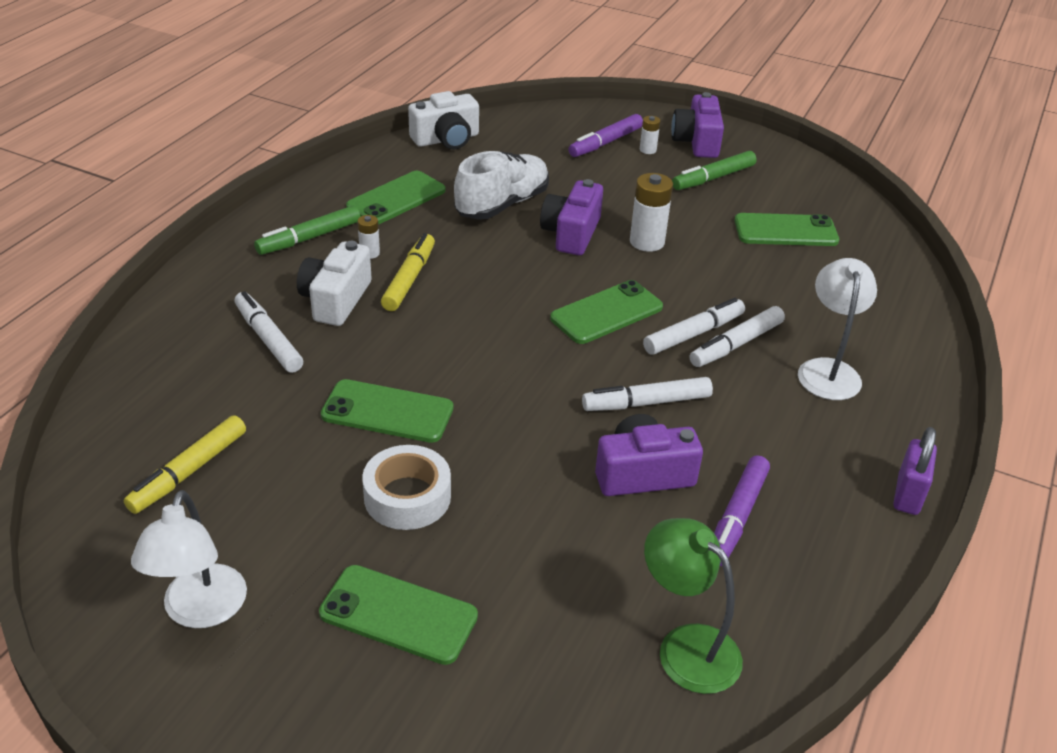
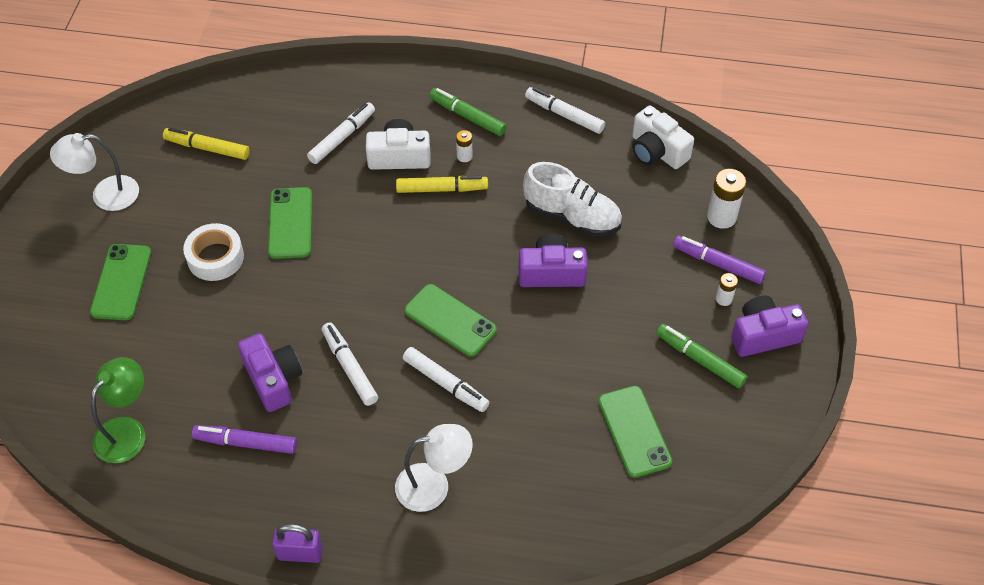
camera: 75 degrees right, 15 degrees up
(396, 199) = (546, 148): green phone -> none
(647, 242) = (564, 328): white battery -> white battery (721, 217)
(736, 344) = (443, 415): white marker -> white marker (564, 115)

